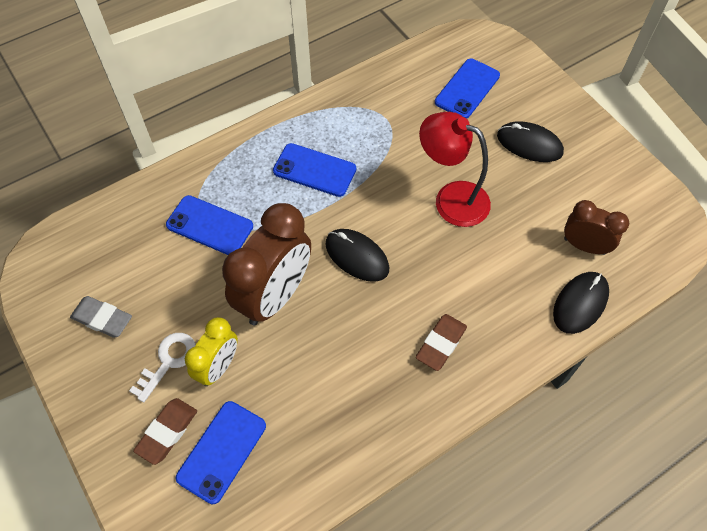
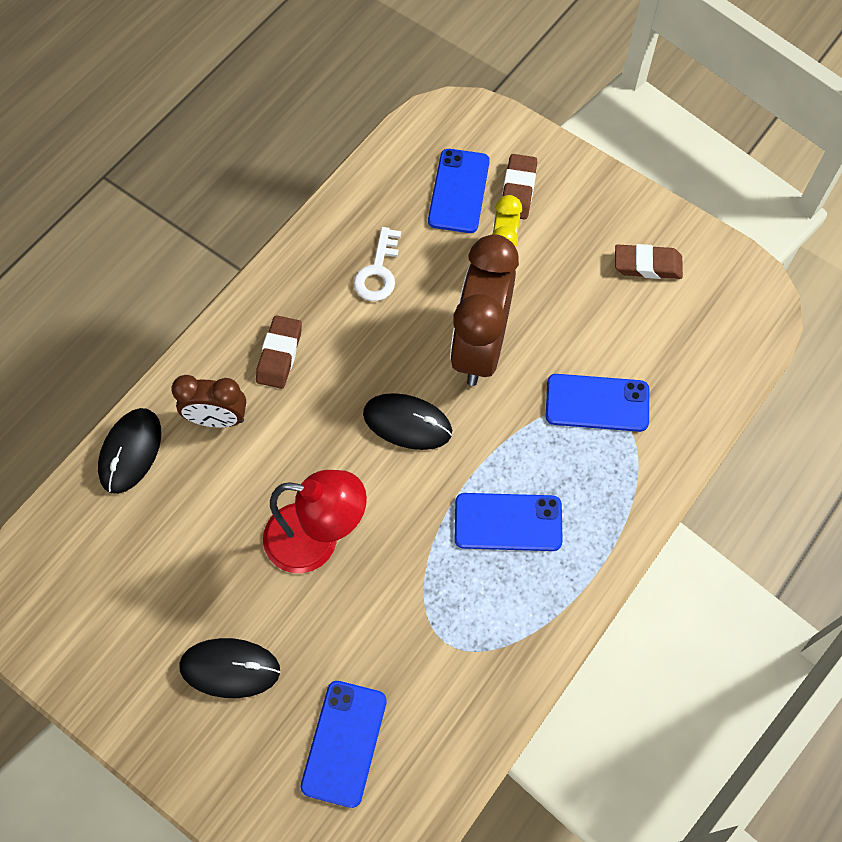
camera: 160 degrees right, 5 degrees up
(102, 319) = (647, 265): grey eraser -> brown eraser
(168, 361) = (554, 248): white key -> white key (378, 272)
(584, 246) = (133, 529): brown clock -> brown clock (217, 419)

